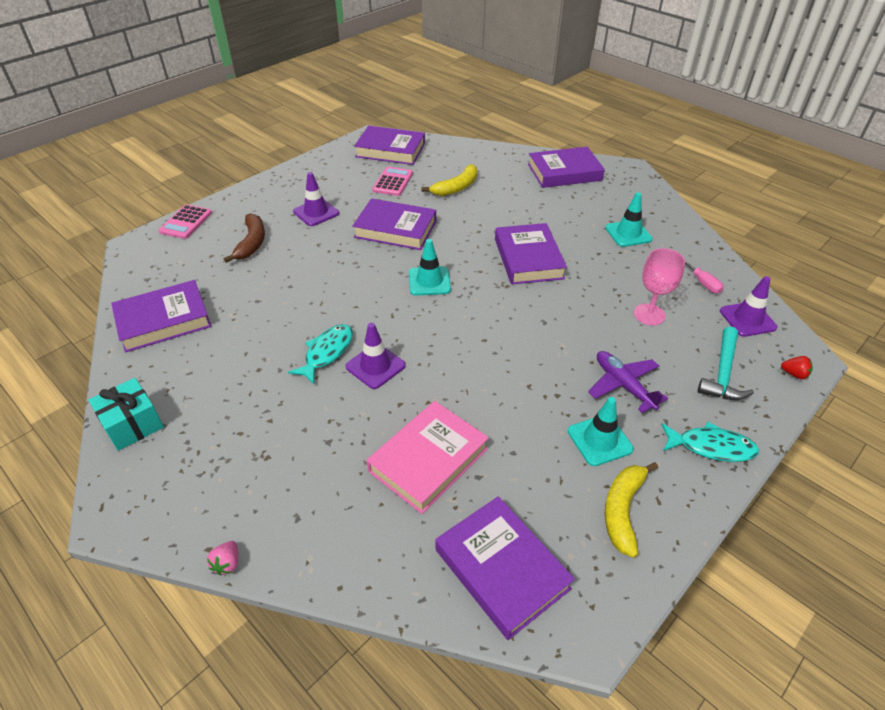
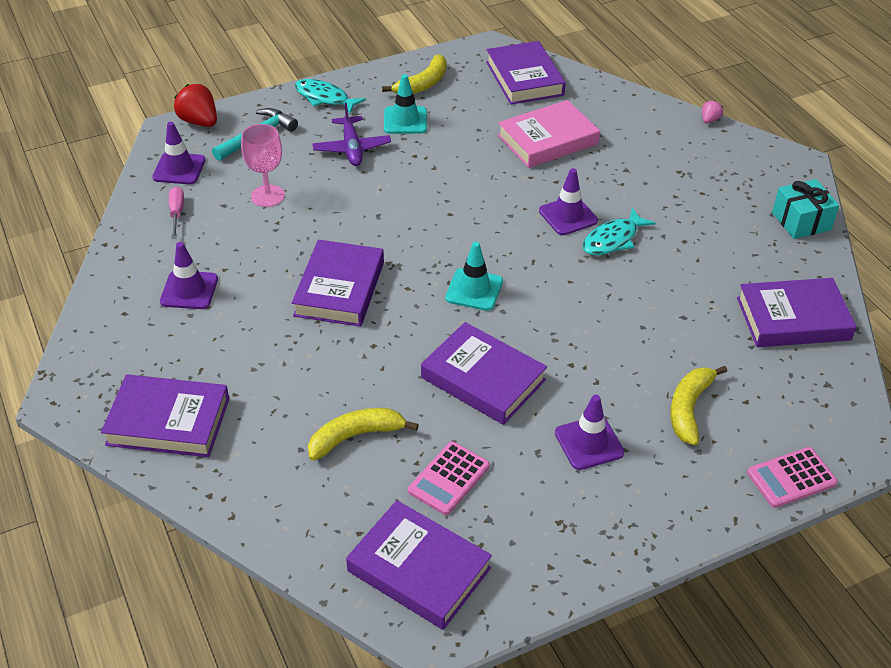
camera: 160 degrees left, 0 degrees up
(186, 222) = (791, 478): pink calculator -> pink calculator turned 150 degrees counterclockwise
(252, 243) = (689, 408): brown banana -> yellow banana
(628, 233) = (189, 290): turquoise traffic cone -> purple traffic cone
(794, 374) = (199, 122): red strawberry -> red strawberry, size x1.90

